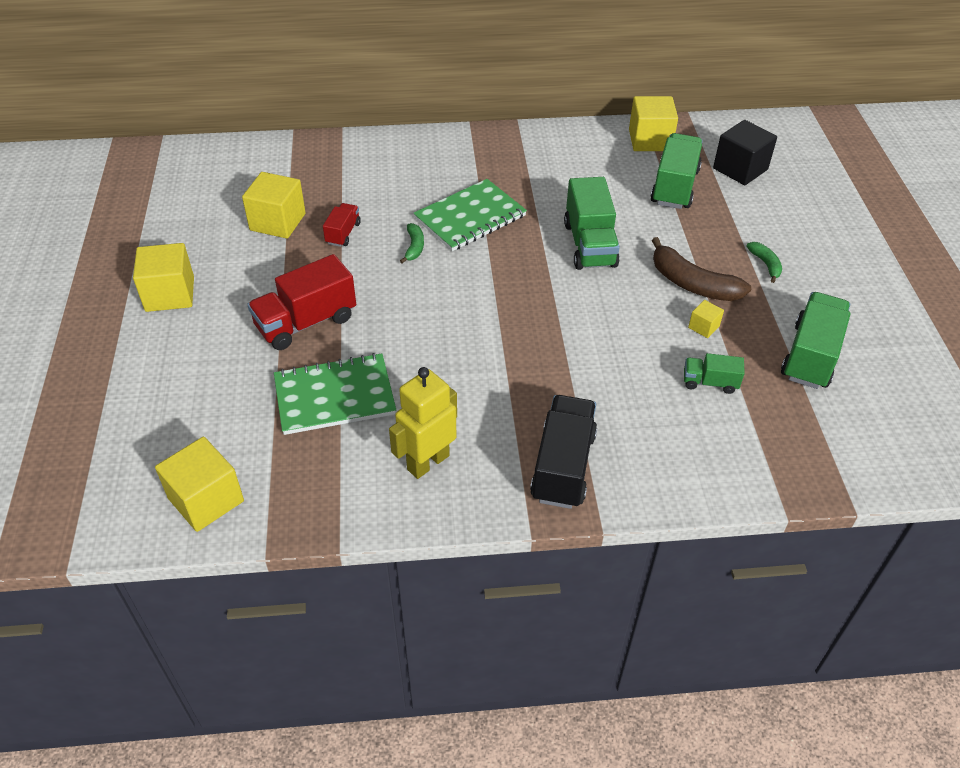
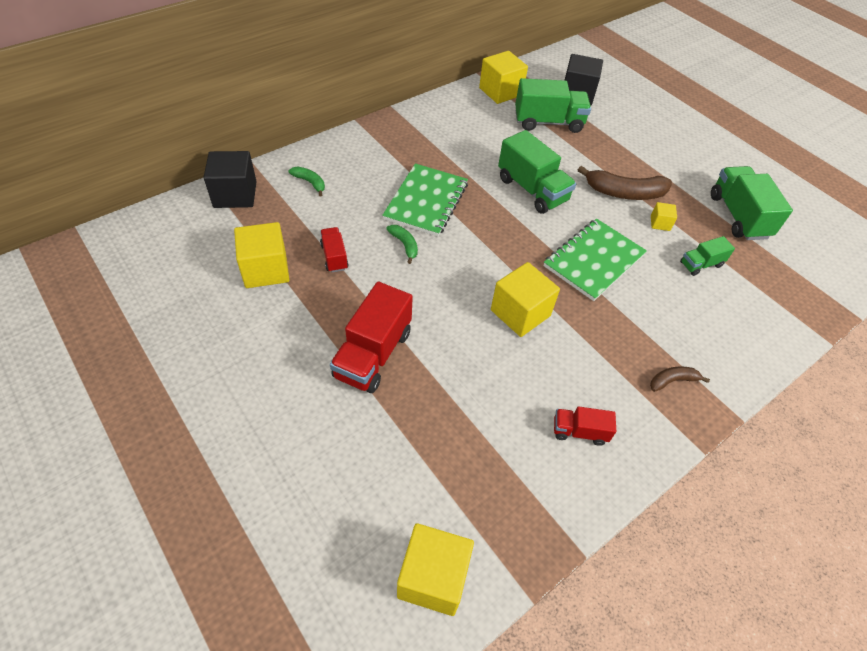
camera: 35 degrees left, 5 degrees up
(170, 294) = (220, 386): yellow cube -> yellow cube (520, 313)
(304, 152) = (235, 194): none -> black cube
(334, 396) = (456, 411): green notebook -> green notebook (594, 261)
(428, 462) = (579, 431): yellow robot -> red truck
(563, 466) = (672, 381): black truck -> brown banana
(674, 187) = (548, 122): green truck -> green truck turned 105 degrees clockwise
(765, 264) = (654, 160): green banana -> green banana (310, 183)

